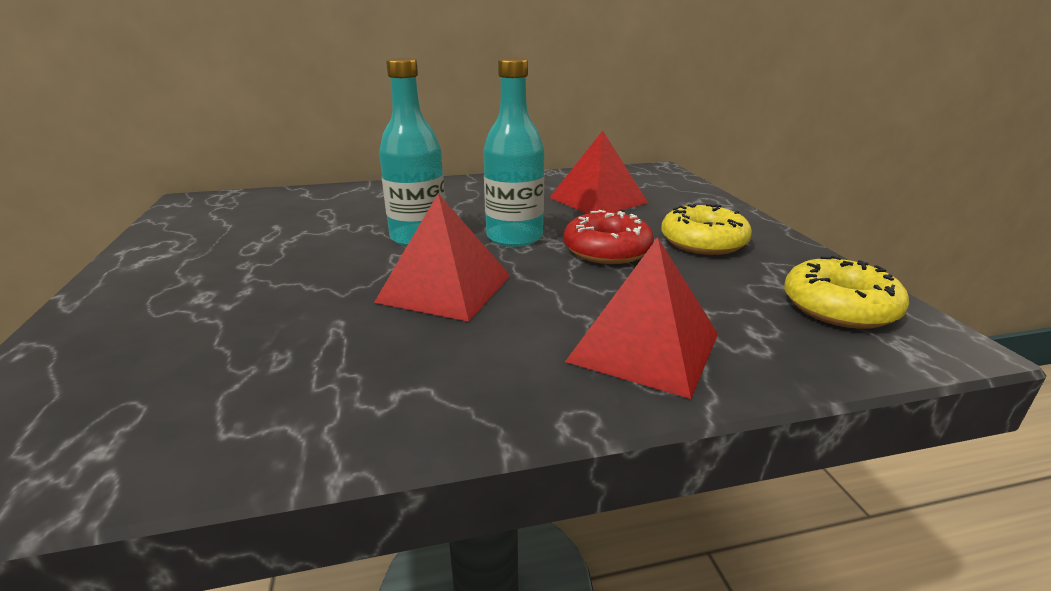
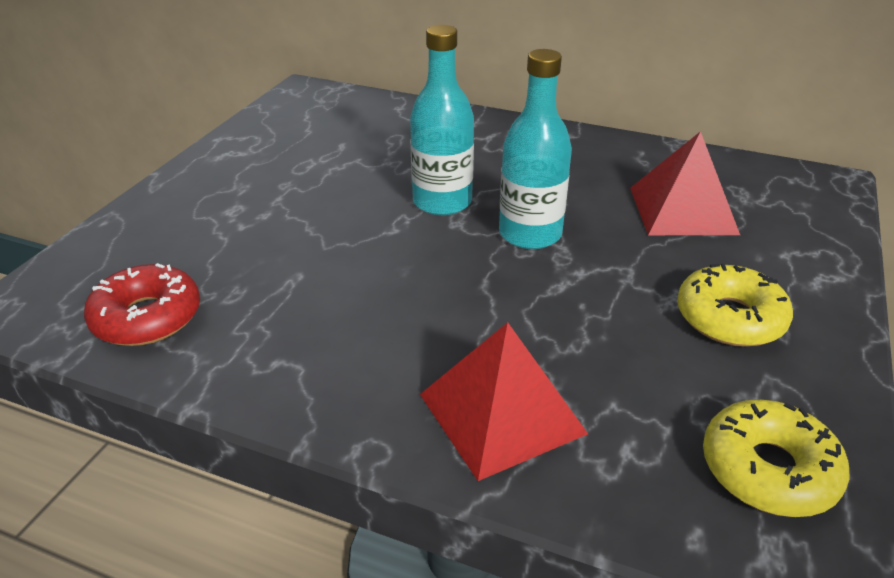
camera: 35 degrees right, 10 degrees up
(445, 288) = (406, 273): red pyramid -> none
(607, 250) = (604, 287): red donut -> red donut (147, 317)

